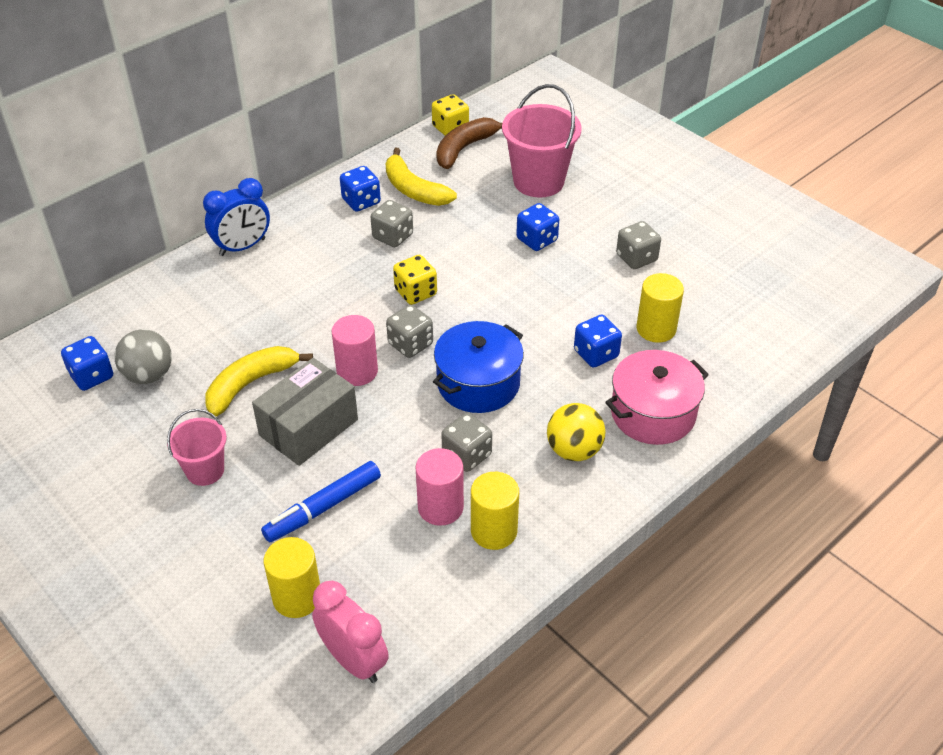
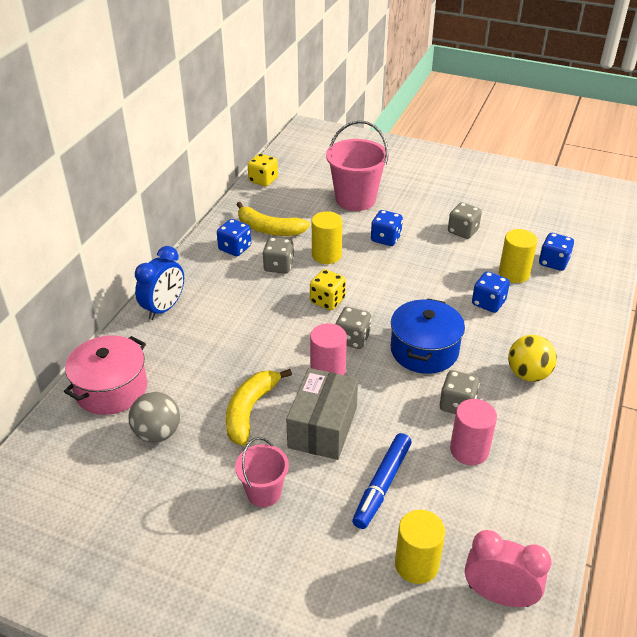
camera: 25 degrees left, 5 degrees down
(92, 376) = (106, 451): blue dice -> blue dice (553, 262)
(464, 148) = (284, 191): brown banana -> none
(494, 531) = (520, 453): yellow cylinder -> yellow cylinder (326, 255)
(653, 413) = (558, 330): pink pot -> pink pot (111, 389)

